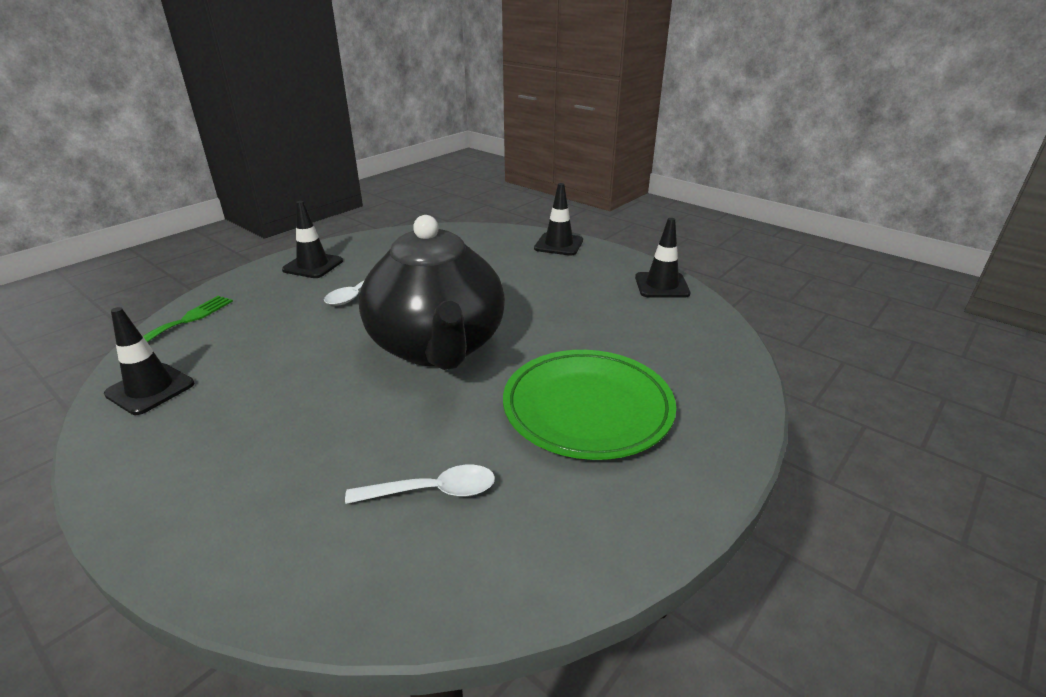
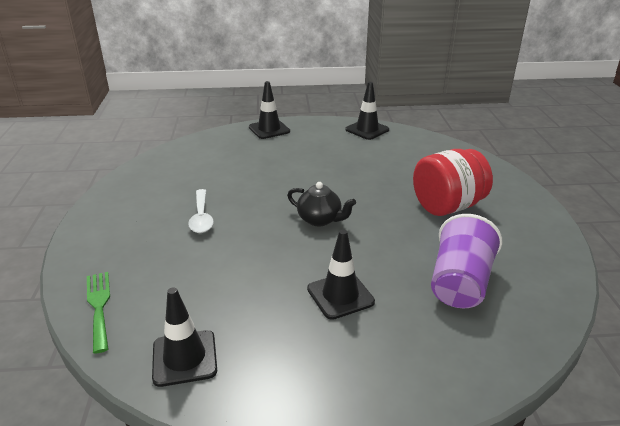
camera: 45 degrees left, 0 degrees up
(313, 265) = (119, 217): black traffic cone -> black traffic cone (340, 295)
(433, 491) = (459, 283): white spoon -> purple cup
(437, 347) = (320, 219): black teapot -> black teapot, size x0.41
(587, 408) = (447, 206): green plate -> red jar

